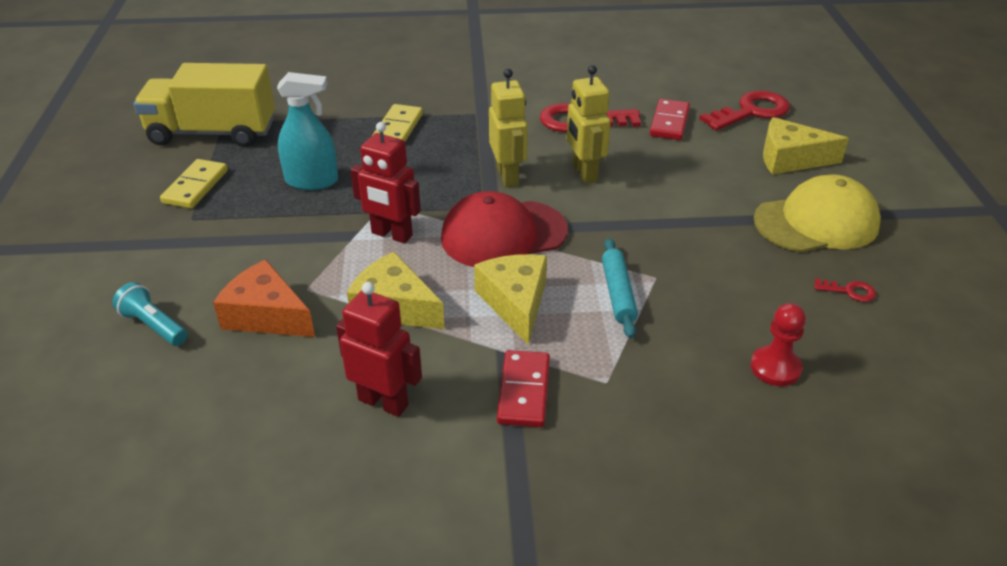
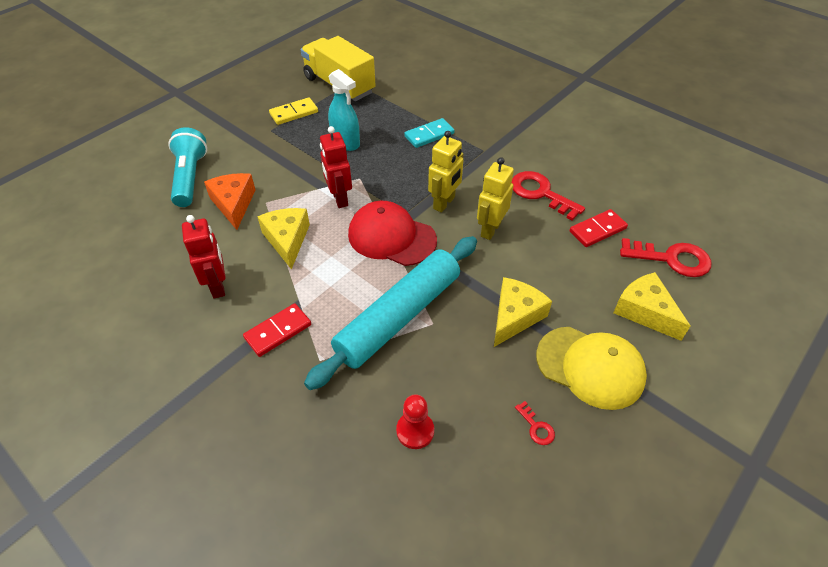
camera: 45 degrees right, 10 degrees up
(154, 326) = (190, 177): turquoise flashlight -> turquoise flashlight, size x1.72
(398, 128) = (429, 135): yellow domino -> turquoise domino
(515, 303) = (341, 281): yellow cheese -> yellow cheese (515, 316)
(618, 293) = (398, 316): turquoise rolling pin -> turquoise rolling pin, size x2.23

